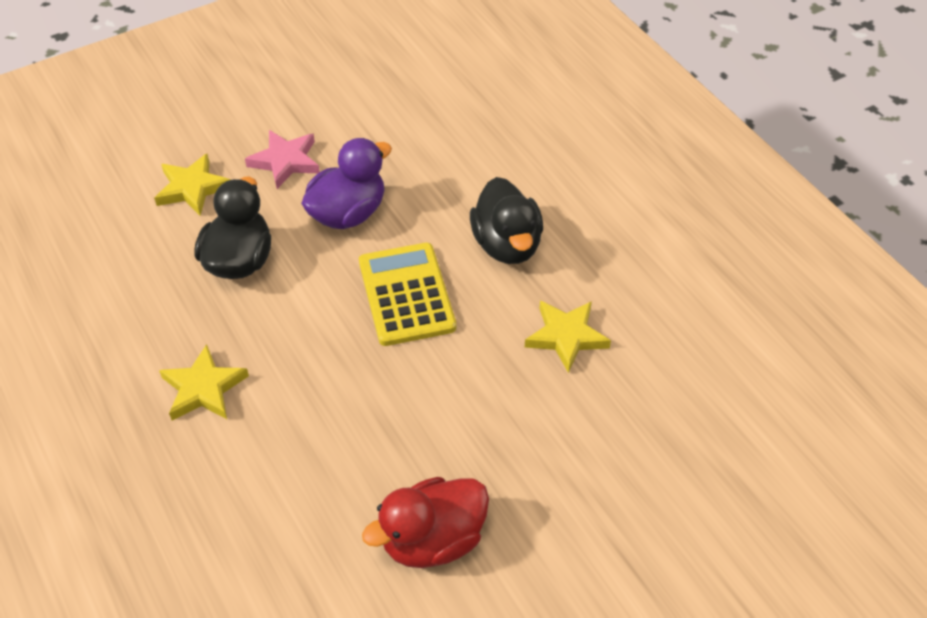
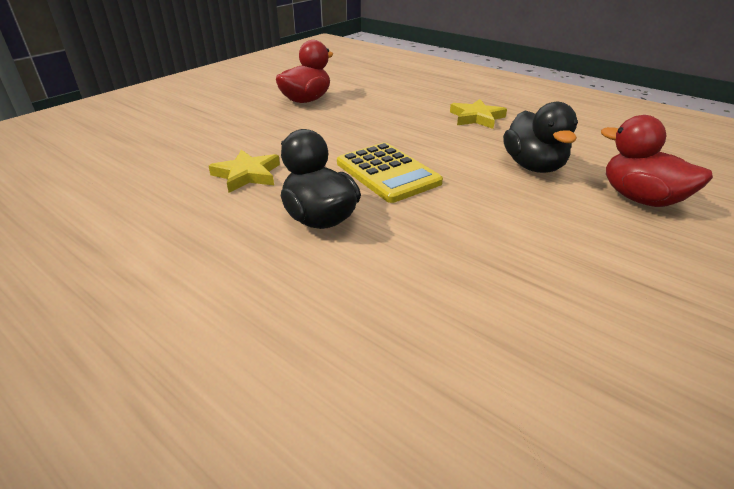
camera: 160 degrees right, 15 degrees down
(192, 188) = (640, 199): yellow star -> red duck
(285, 161) = (595, 237): pink star -> none
(348, 213) = (485, 210): purple duck -> none

